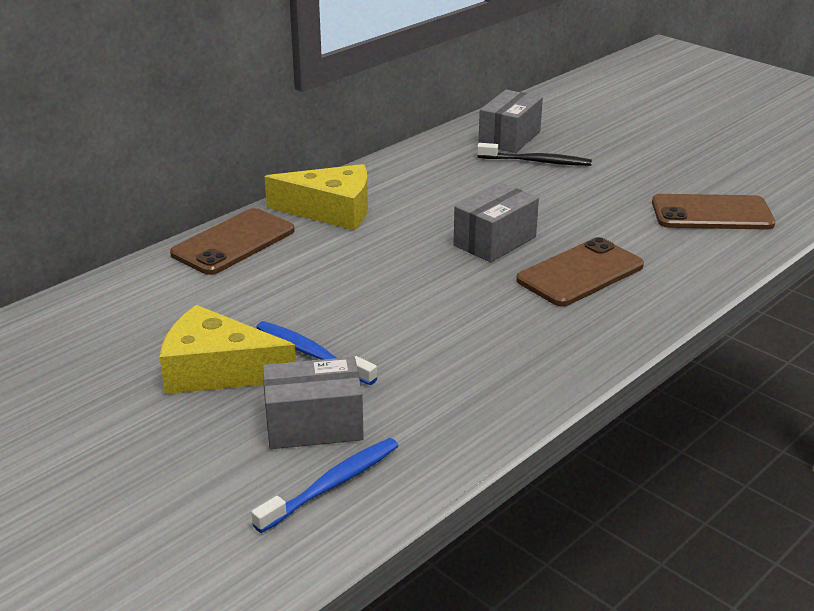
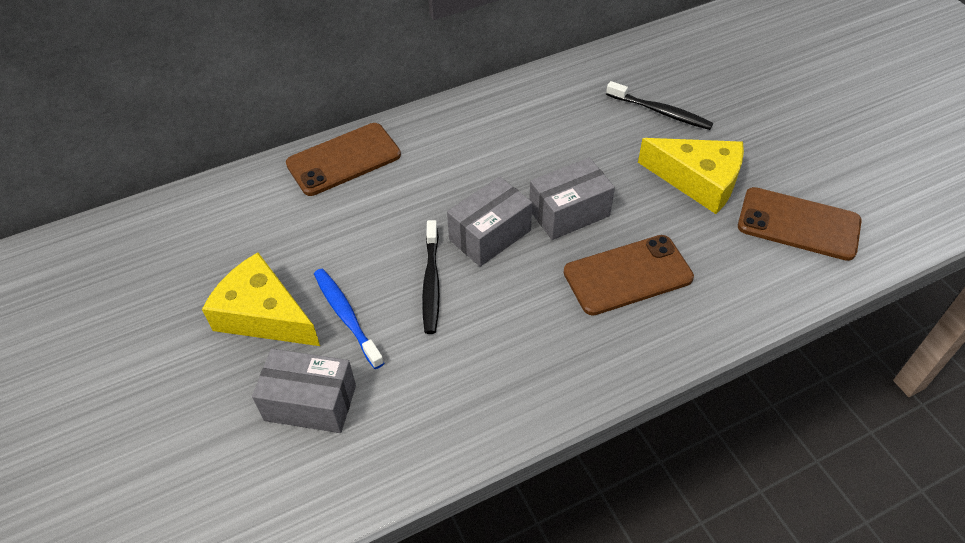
camera: 20 degrees right, 20 degrees up
(331, 211) = (443, 138): yellow cheese -> yellow cheese (698, 181)
(332, 485) = (293, 478): blue toothbrush -> none
(387, 313) = (431, 283): none -> black toothbrush
(509, 138) = (650, 73): grey box -> grey box (490, 235)

